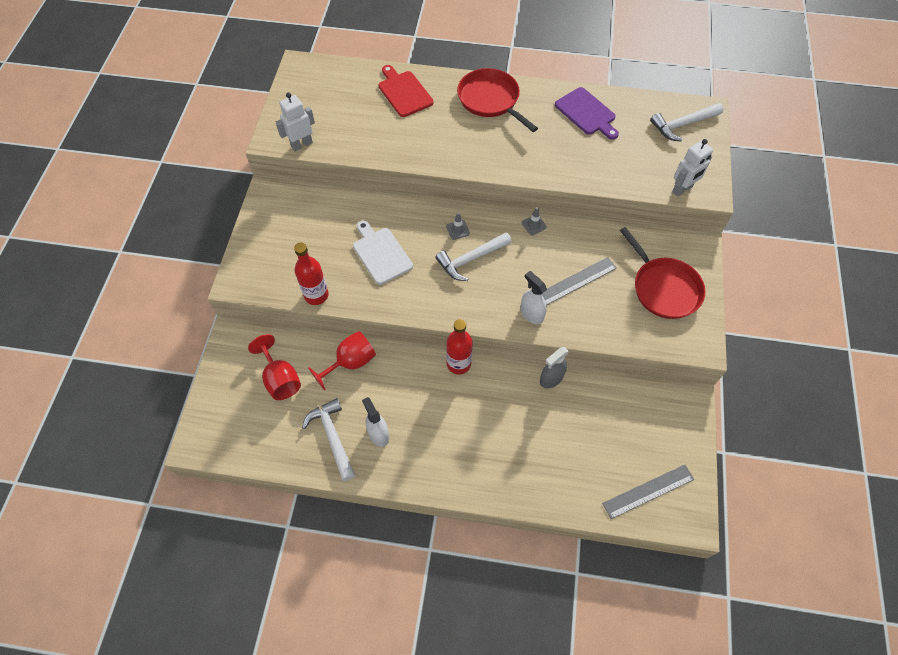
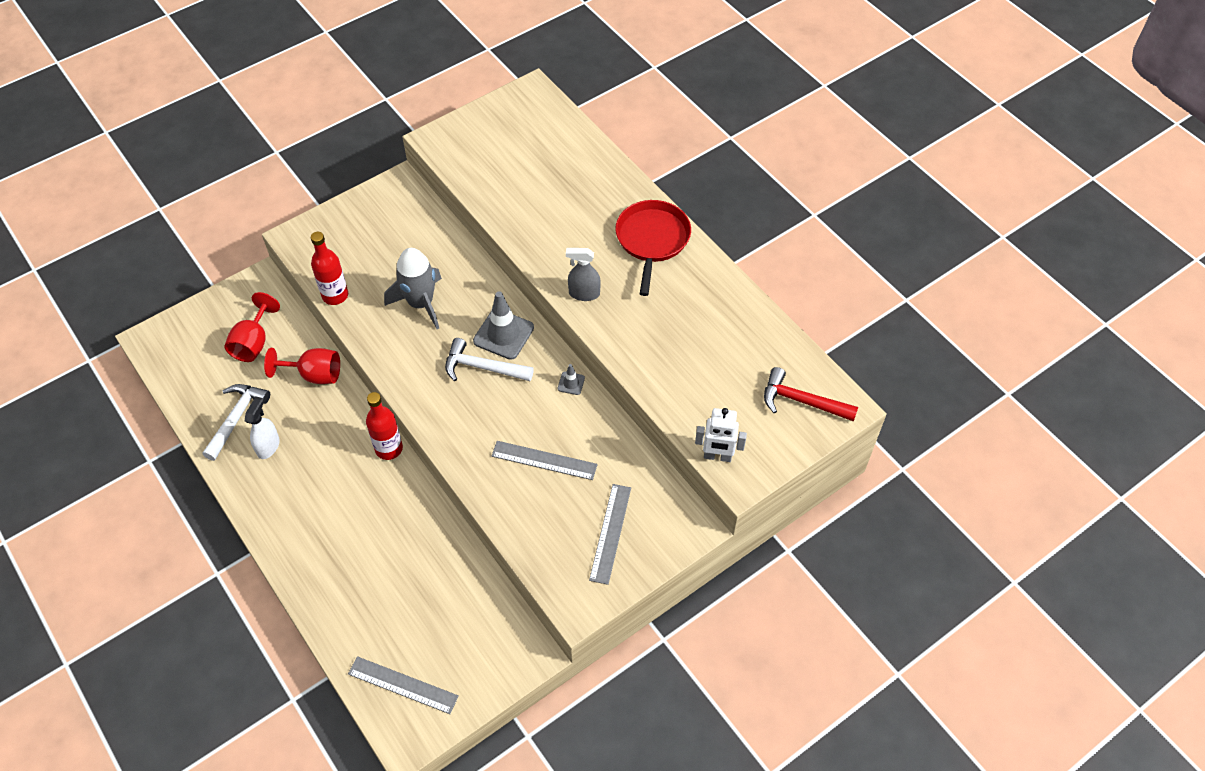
camera: 45 degrees right, 5 degrees down
(301, 144) = (451, 160): white robot -> none
(381, 254) = (420, 303): white cutting board -> grey rocket
(404, 92) = (587, 177): red cutting board -> none
(458, 230) = (503, 334): grey traffic cone -> grey traffic cone, size x2.09
(531, 314) = (472, 453): white spray bottle -> none
(551, 378) = (443, 527): grey spray bottle -> grey spray bottle (584, 294)
(586, 113) = (723, 318): purple cutting board -> none
(664, 288) = (610, 533): red pan -> grey ruler
(683, 125) = (802, 401): white hammer -> red hammer

